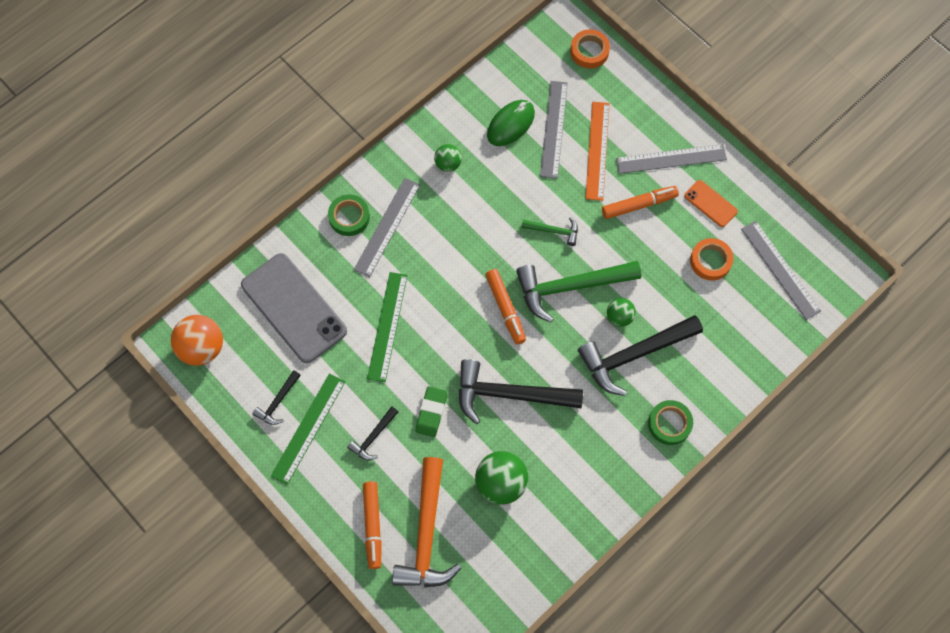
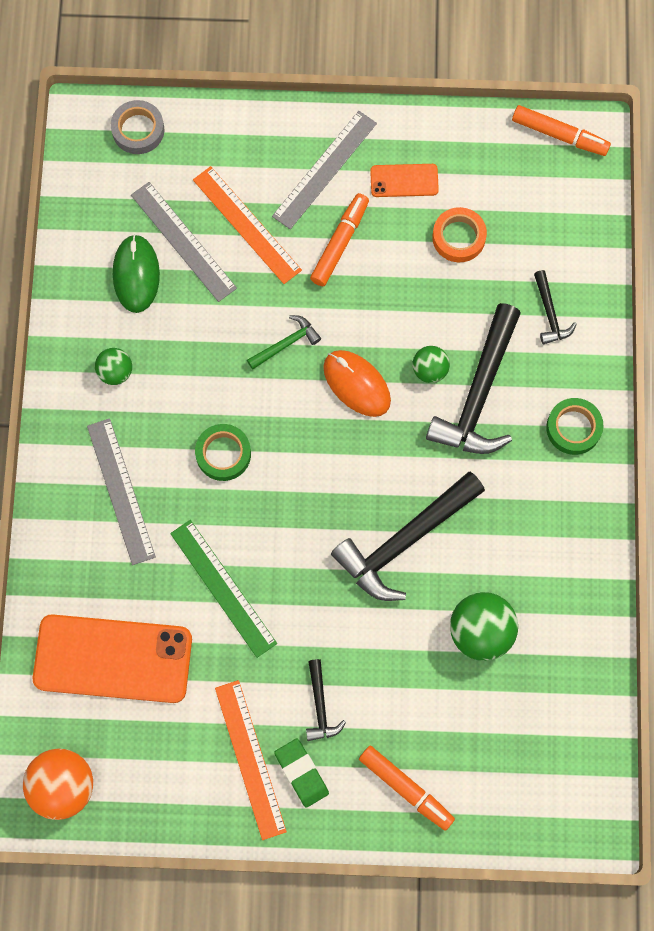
camera: 45 degrees left, 5 degrees up
(278, 402) = (194, 764): black hammer -> black hammer (550, 313)
(294, 308) = (113, 658): grey phone -> orange phone
(308, 428) = (250, 759): green ruler -> orange ruler
(349, 217) = (73, 517): green tape -> green tape (223, 454)
(426, 534) = (462, 746): orange hammer -> none
(431, 412) = (350, 629): green eraser -> green eraser (301, 773)
(505, 308) = (317, 463): orange marker -> orange marker (559, 135)
(570, 287) = (356, 384): green hammer -> orange mouse
(589, 51) = (138, 130): orange tape -> grey tape
(780, 270) = (528, 187): grey ruler -> none

